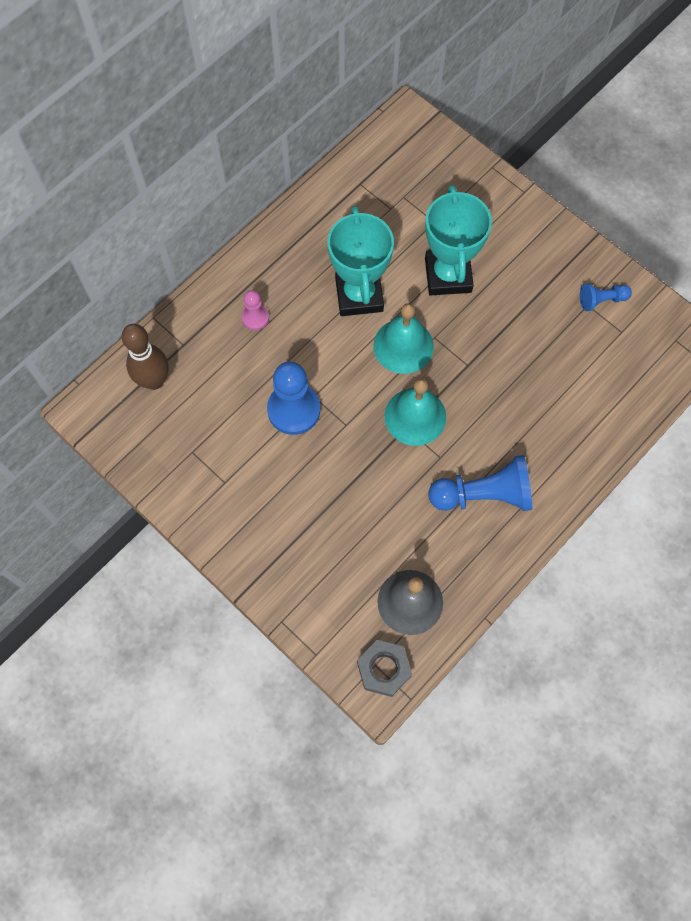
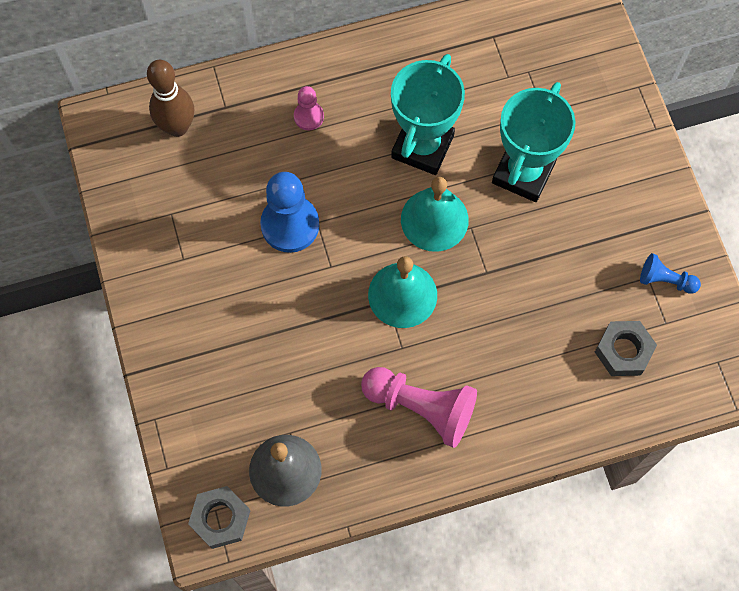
camera: 30 degrees right, 0 degrees up
(483, 494) = (421, 407): blue pawn -> pink pawn
(604, 369) = (623, 351): none -> grey nut

